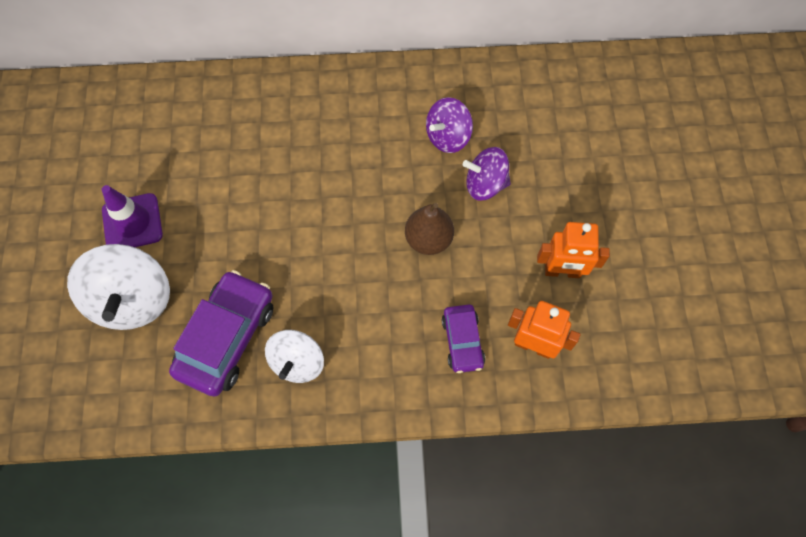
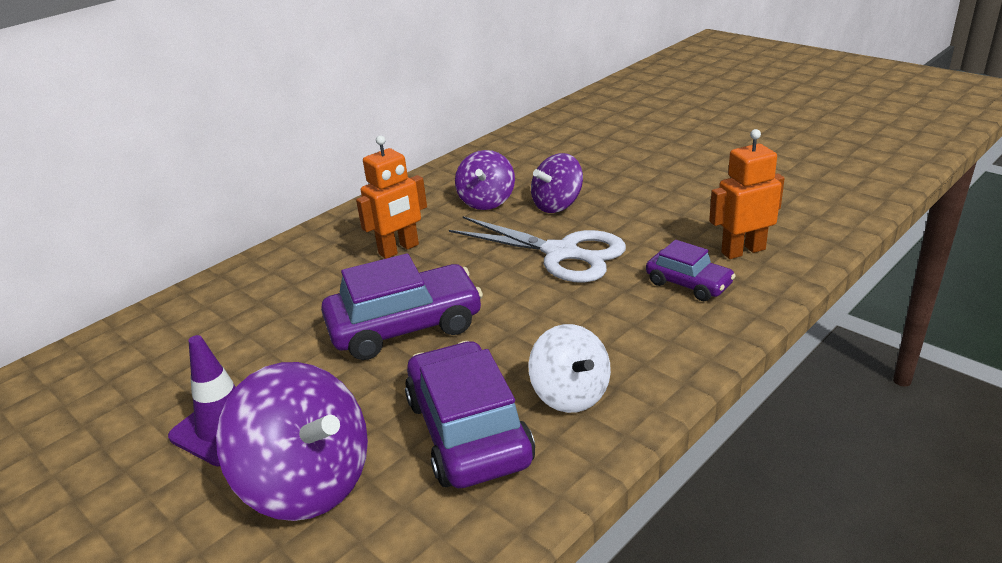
camera: 40 degrees left, 35 degrees down
(132, 300) = (307, 483): white spinning top -> purple spinning top
(278, 223) = (405, 326): none -> purple car
(428, 239) = (562, 253): brown pear -> white scissors
(562, 272) = (691, 208): orange robot -> orange robot (399, 249)

